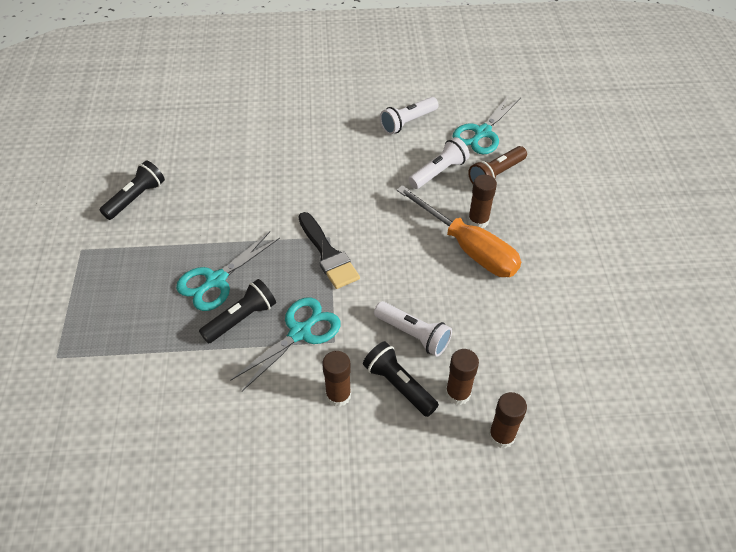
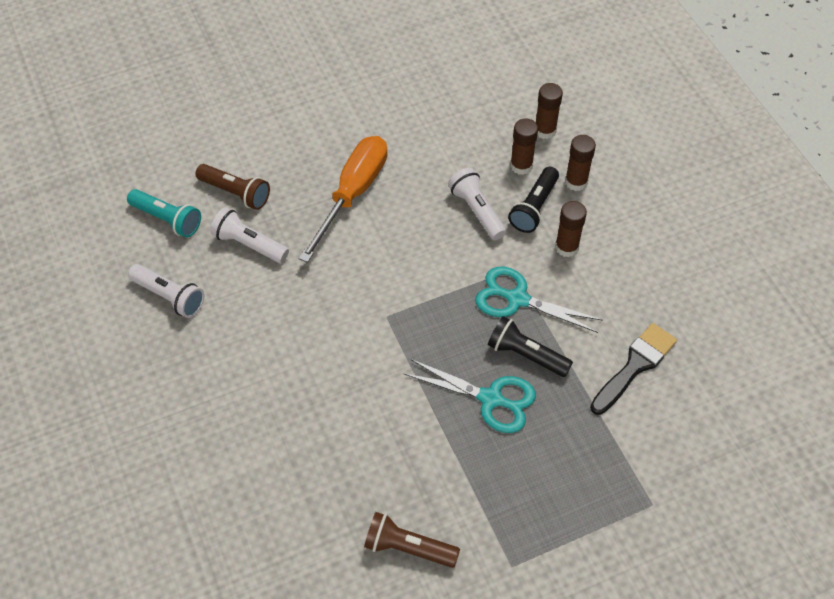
camera: 110 degrees left, 5 degrees up
(136, 198) = (408, 548): black flashlight -> brown flashlight
(328, 254) = (411, 309): black brush -> black brush (635, 366)
(413, 334) = (476, 211): white flashlight -> white flashlight turned 45 degrees counterclockwise
(478, 221) = (312, 194): brown glue stick -> brown glue stick (576, 182)
(482, 133) = (167, 219): turquoise scissors -> turquoise flashlight

